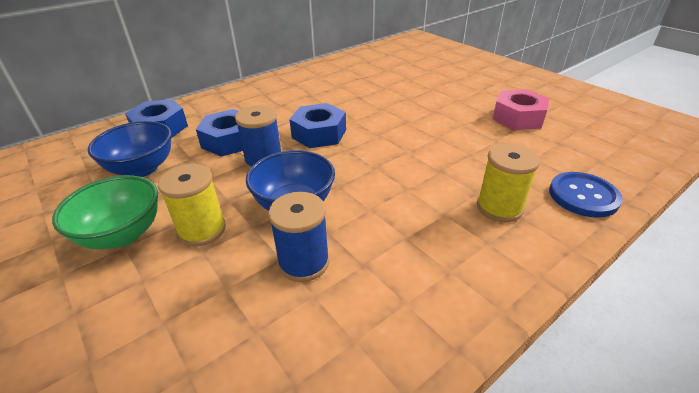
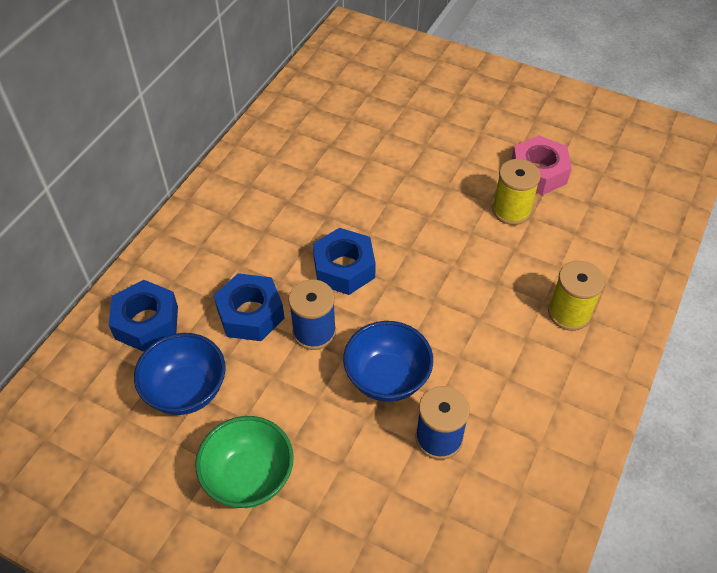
camera: 25 degrees left, 15 degrees up
(202, 230) = (322, 441): yellow spool -> yellow spool (511, 210)
(583, 196) = (631, 272): blue button -> none

